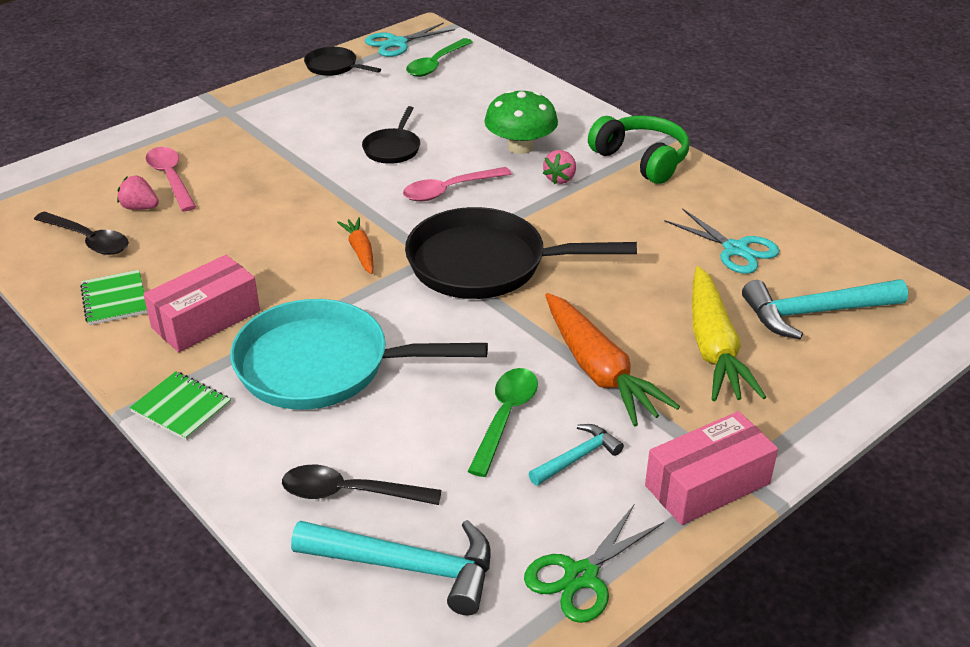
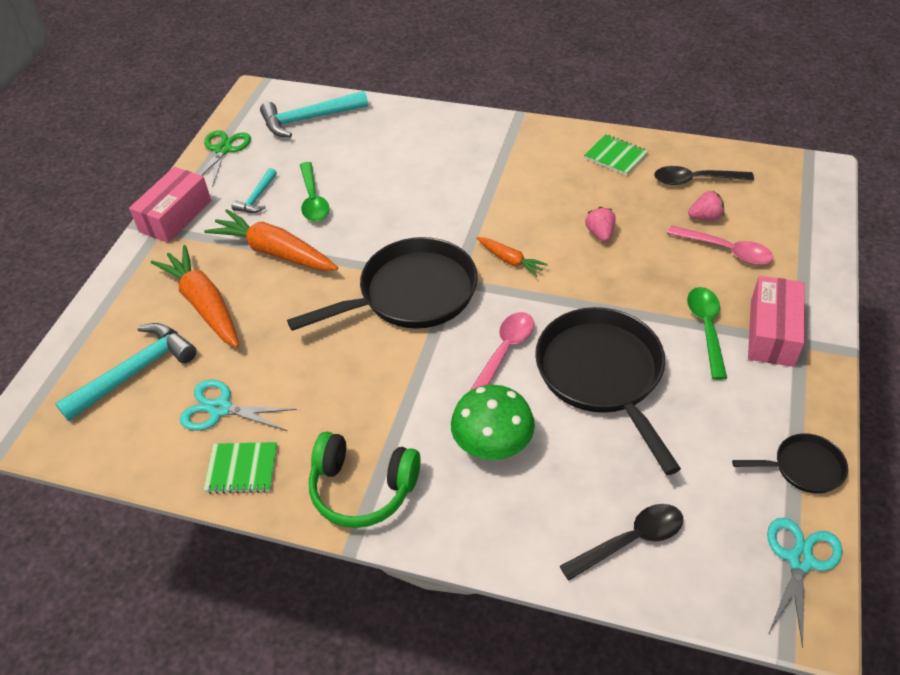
camera: 150 degrees right, 10 degrees up
(181, 407) = (494, 127): green notebook -> green notebook (242, 469)
(206, 319) = (546, 171): pink box -> pink box (772, 332)
(323, 365) = (445, 179): turquoise pan -> none
(350, 493) = (364, 132): black spoon -> black spoon (630, 541)
(393, 148) = (602, 375): black pan -> black pan, size x2.07
(436, 64) = (710, 541): green spoon -> green spoon (706, 329)
(560, 179) = (422, 417): pink strawberry -> pink strawberry (600, 234)
(714, 347) = (204, 304): yellow carrot -> orange carrot

